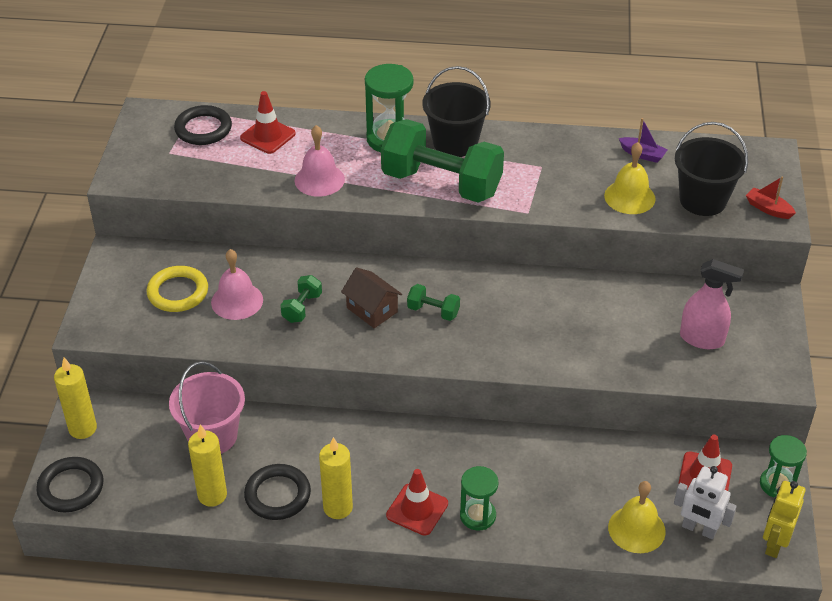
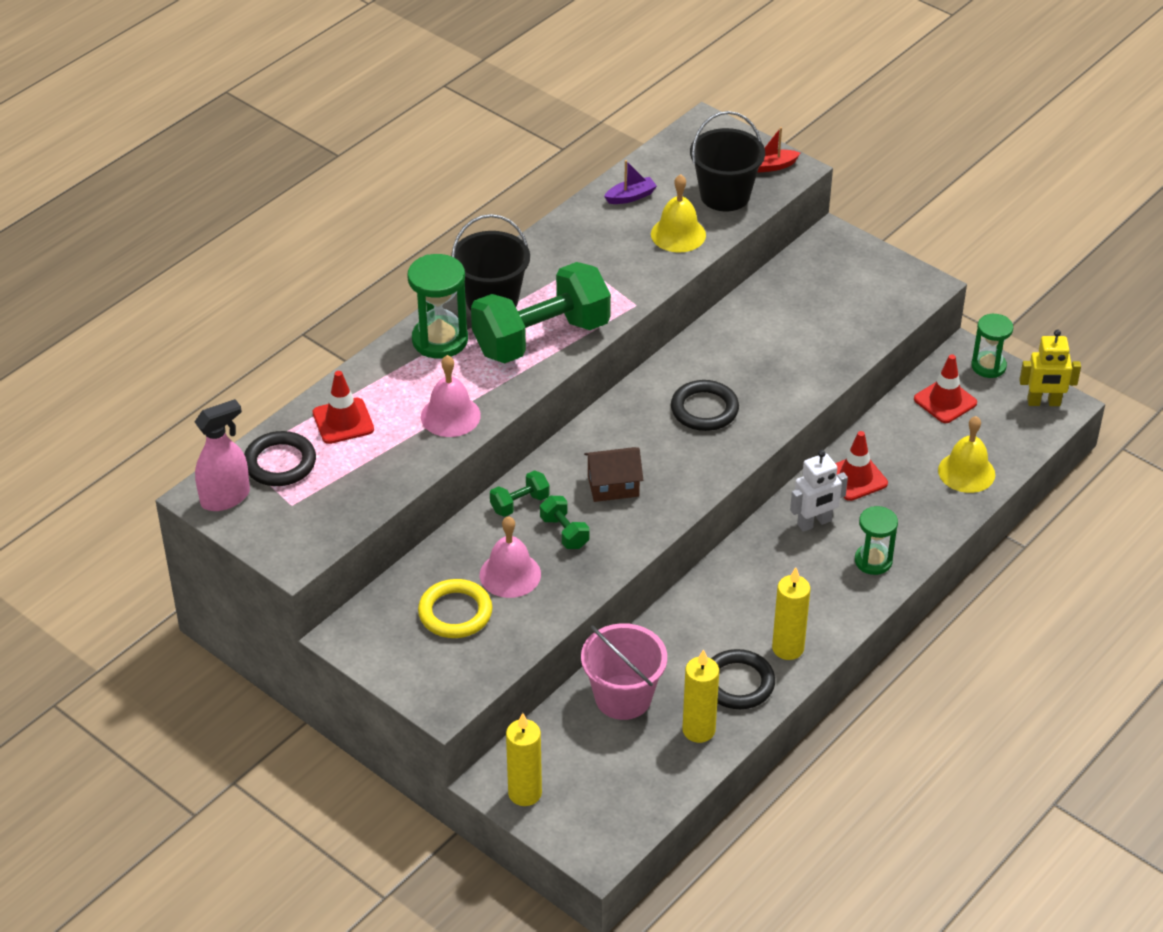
camera: 55 degrees left, 0 degrees up
(71, 487) = (598, 834): black ring -> black ring (704, 409)
(417, 509) = (834, 596): red traffic cone -> red traffic cone (855, 478)
(433, 311) = (654, 446): green dumbbell -> green dumbbell (520, 504)
(698, 529) = (996, 436): white robot -> white robot (814, 523)
(702, 339) = (840, 303): pink spray bottle -> pink spray bottle (225, 498)
(774, 543) = (1043, 402): yellow robot -> yellow robot turned 60 degrees counterclockwise

